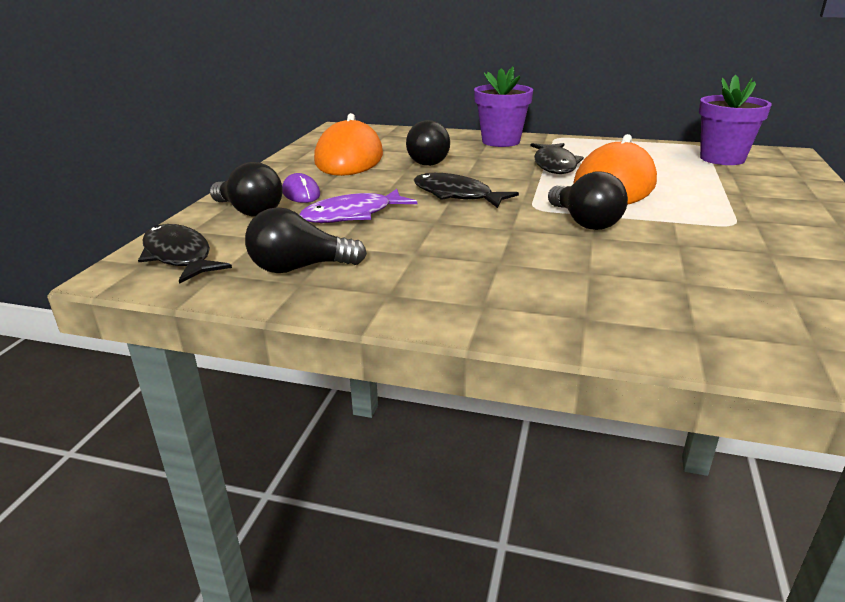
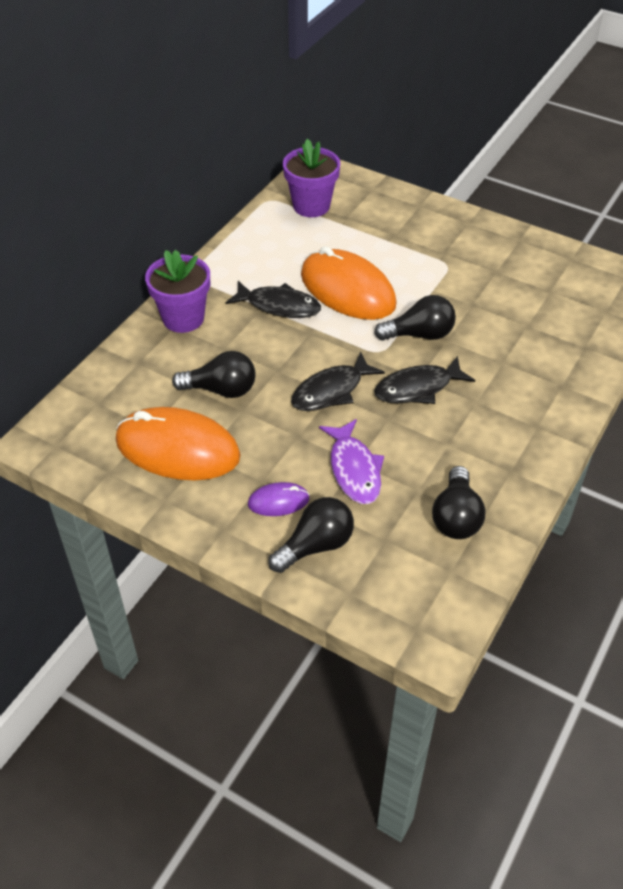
camera: 75 degrees left, 20 degrees up
(179, 256) = (409, 599): black fish -> black fish (418, 388)

